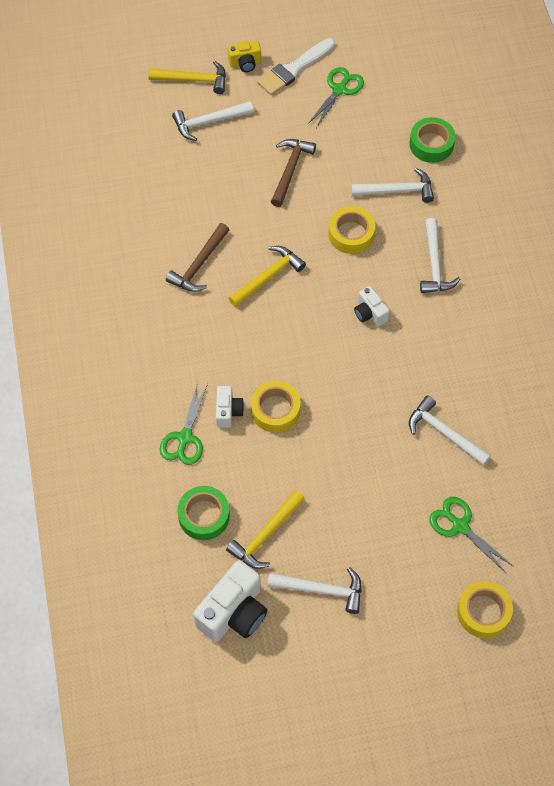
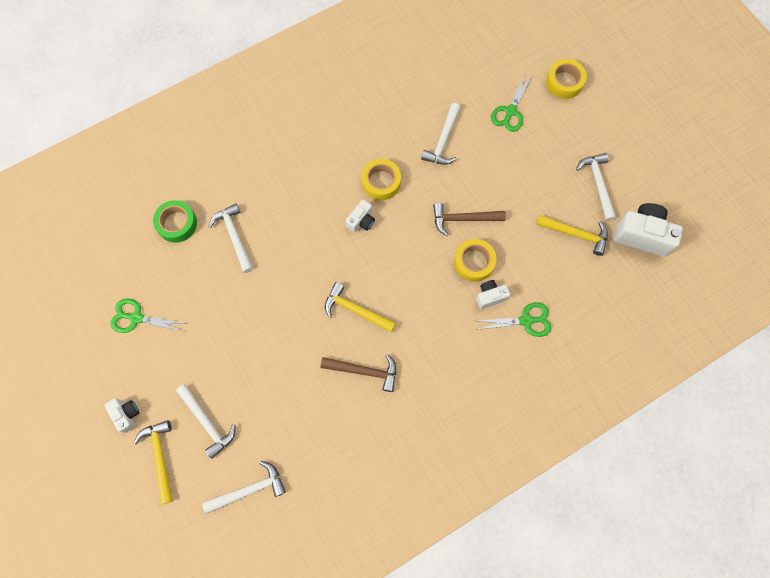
camera: 110 degrees left, 10 degrees up
(204, 516) = (581, 282): green tape -> none
(245, 63) = (127, 414): yellow camera -> white camera
(290, 170) = (240, 330): brown hammer -> brown hammer (463, 219)
(294, 69) = (122, 366): white brush -> none
(351, 234) = (290, 259): yellow tape -> yellow tape (381, 182)
(434, 264) = (298, 187): white hammer -> white hammer (249, 489)

